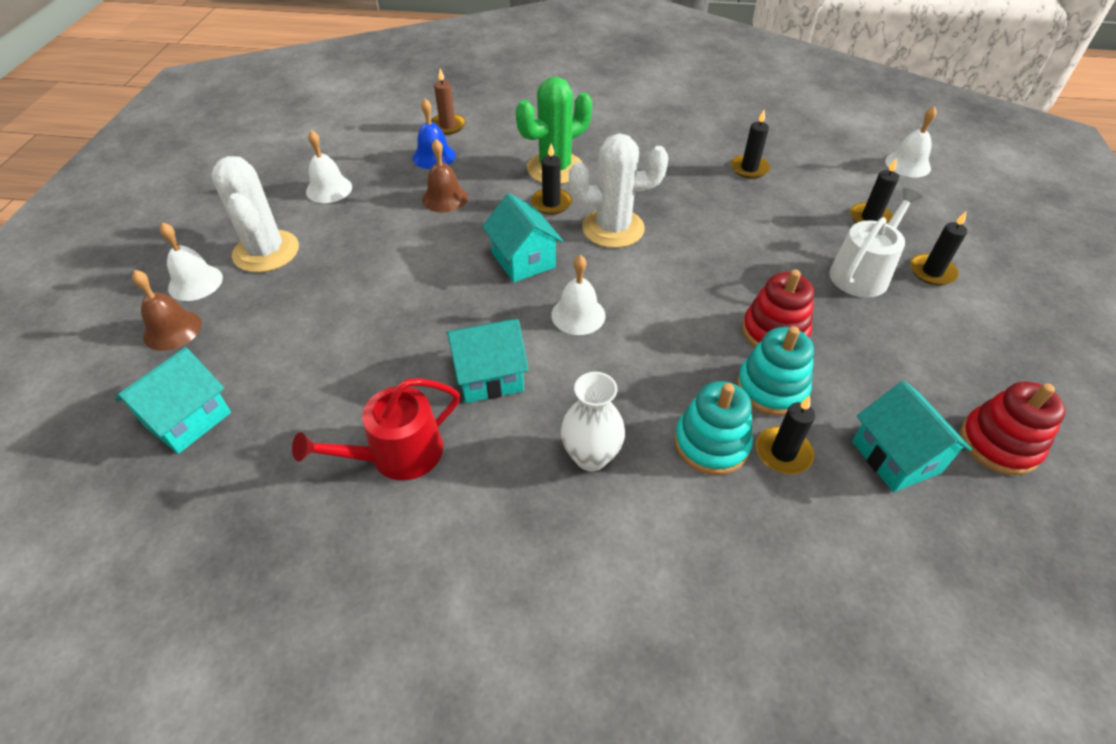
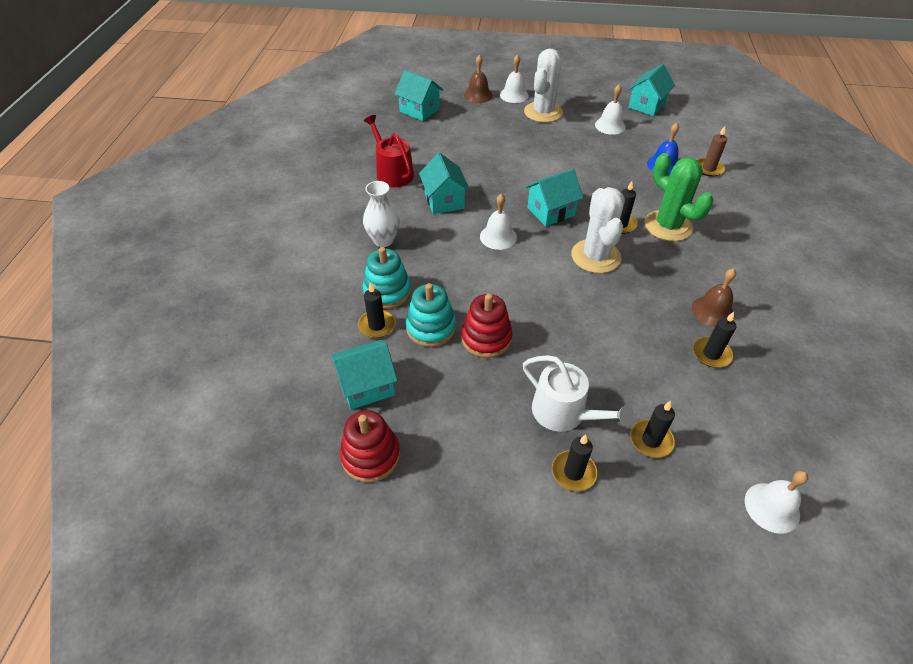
camera: 90 degrees right, 0 degrees up
(266, 252) = (543, 112): white cactus -> white cactus turned 45 degrees counterclockwise
(289, 152) = (646, 105): none -> turquoise house
(445, 198) = (613, 173): brown bell -> brown bell (712, 311)

